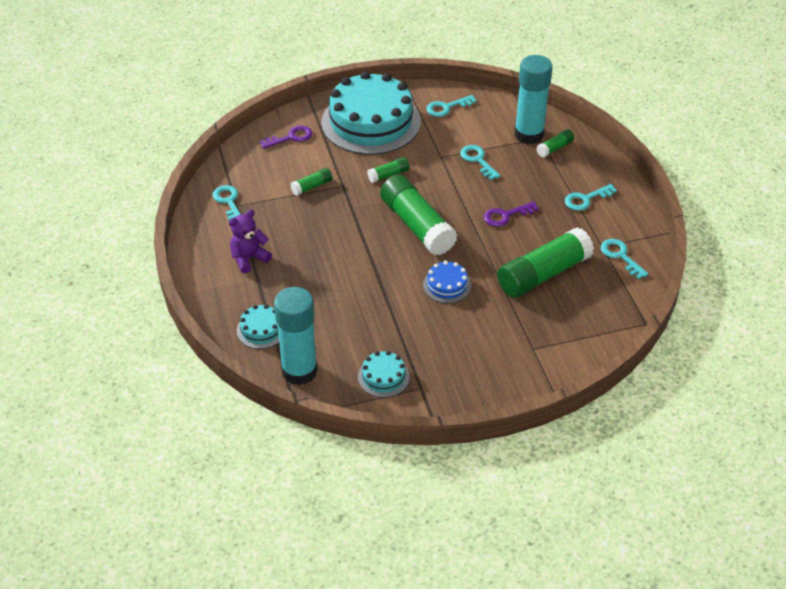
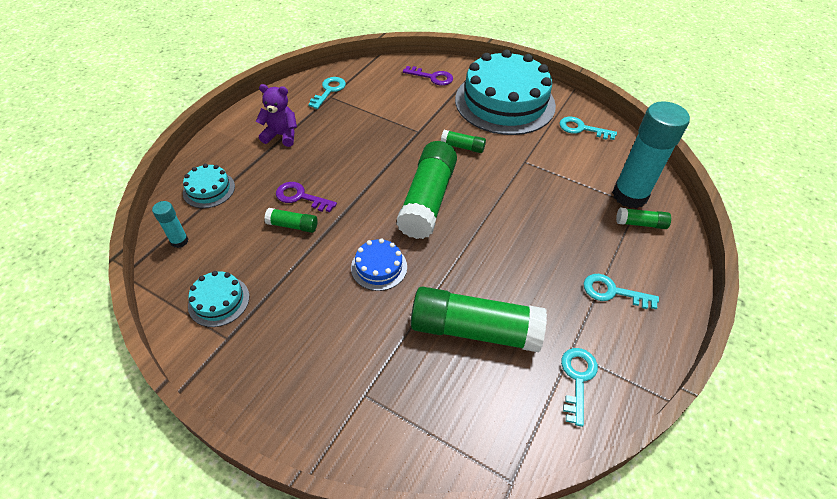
camera: 45 degrees right, 5 degrees up
(299, 371) = (179, 241): turquoise glue stick -> turquoise glue stick, size x0.45
(312, 186) = (396, 117): green glue stick -> green glue stick (292, 225)
(477, 160) = (552, 185): turquoise key -> none
(506, 216) = (513, 248): purple key -> purple key (300, 197)

